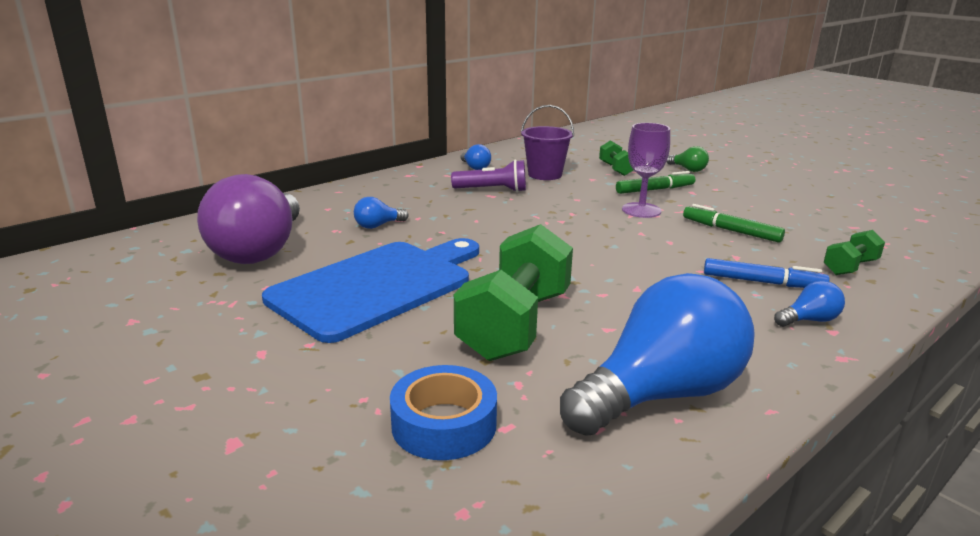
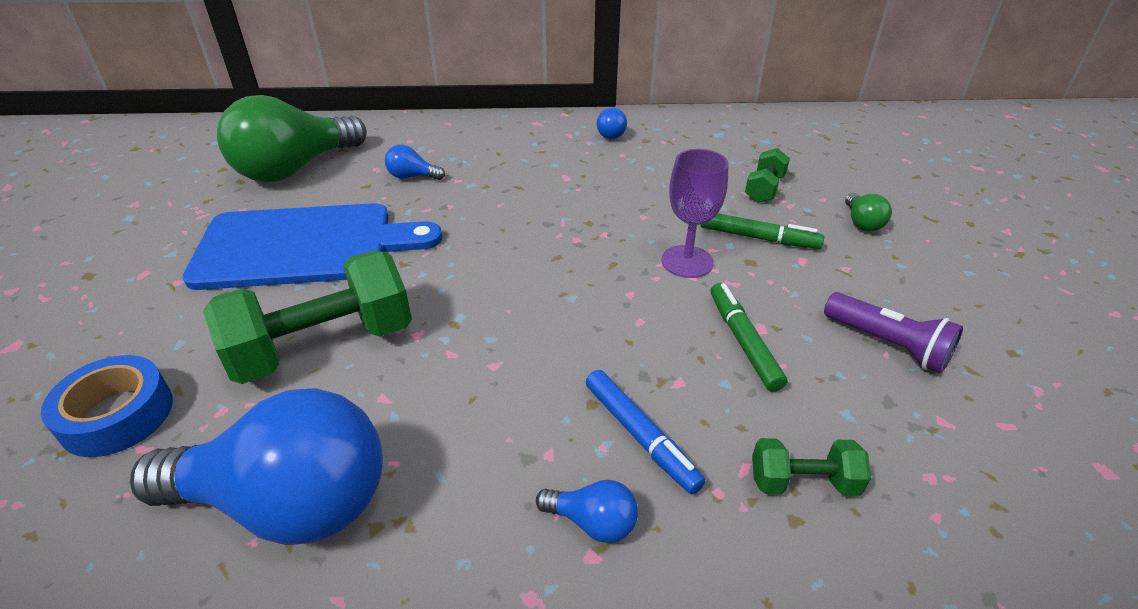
camera: 40 degrees right, 15 degrees up
(260, 250) = (295, 169): purple light bulb -> green light bulb
(493, 190) = (578, 171): purple flashlight -> purple flashlight (888, 345)
(545, 174) = (667, 168): purple bucket -> none

